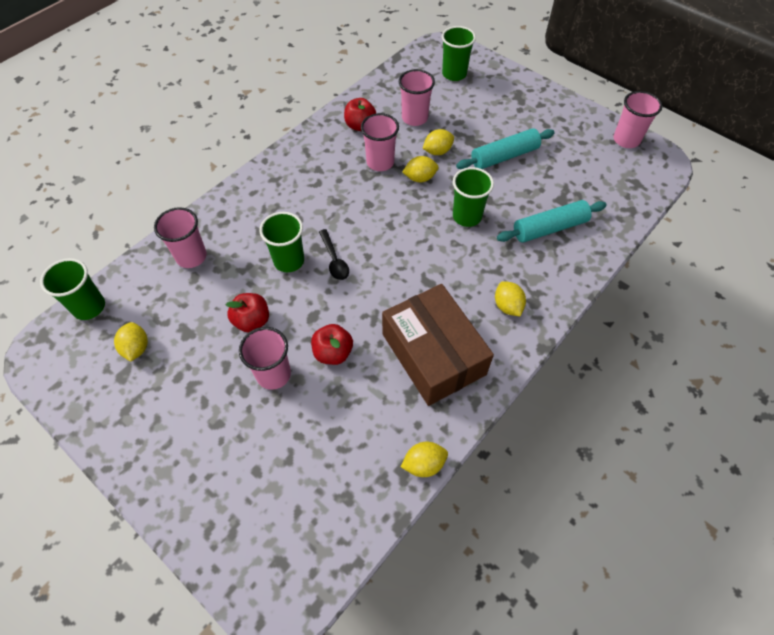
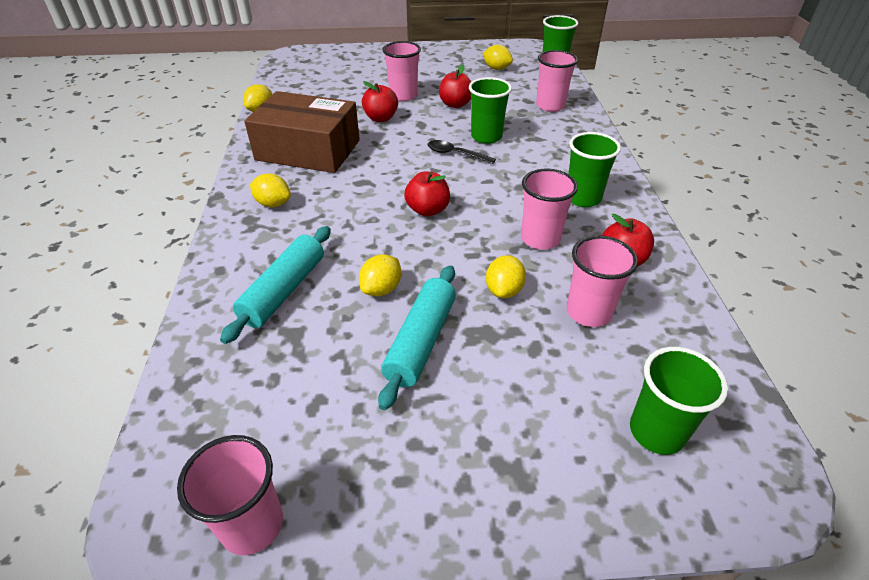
camera: 135 degrees right, 15 degrees down
(414, 225) = (427, 210): none -> red apple
(420, 178) = (481, 250): yellow lemon -> yellow lemon (381, 289)
(467, 216) = (387, 246): green cup -> green cup (583, 198)

